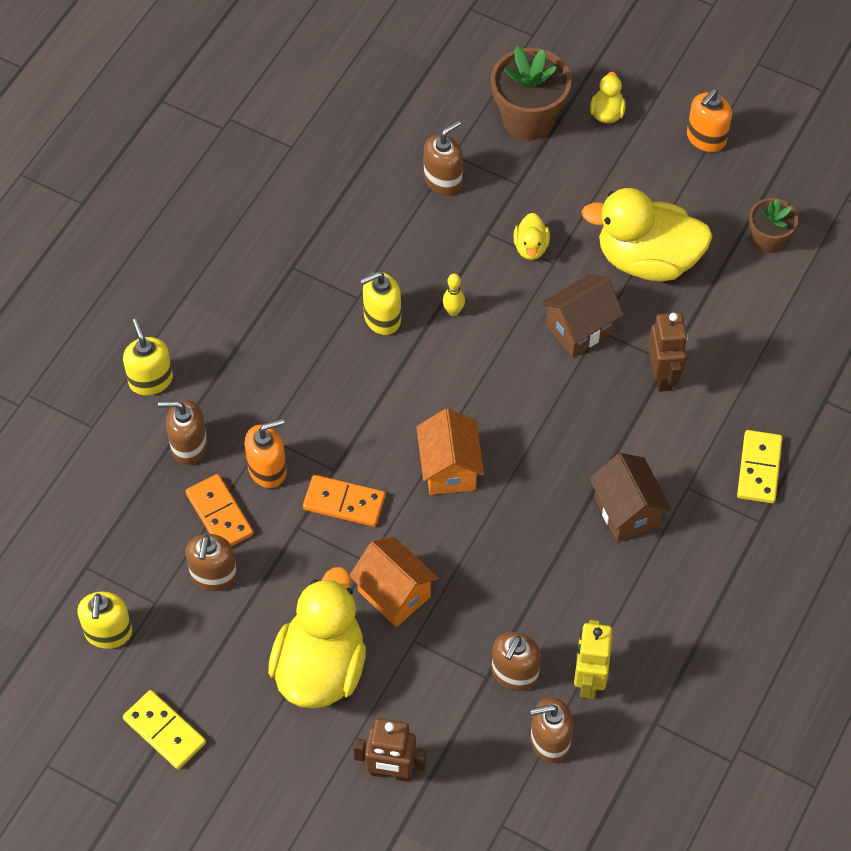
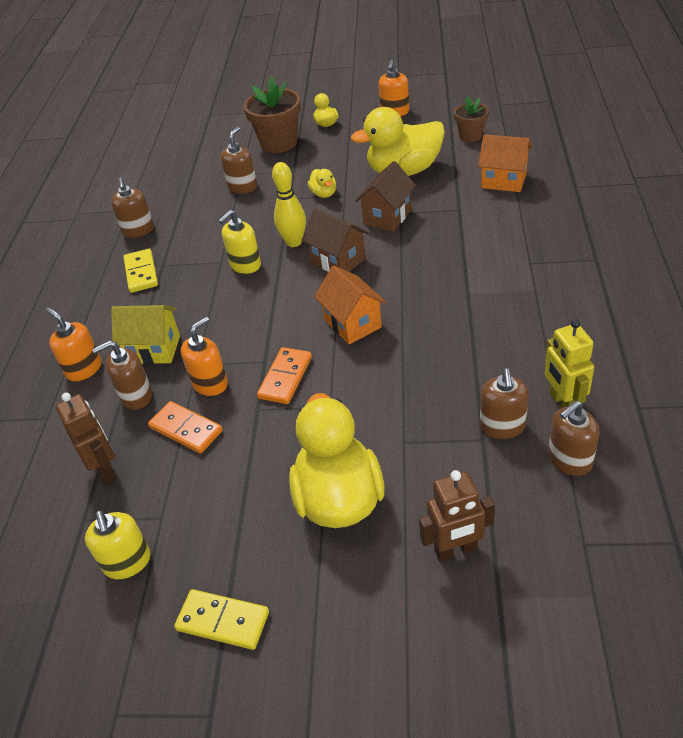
camera: 20 degrees left, 15 degrees down
(151, 380) = (84, 369): yellow soap dispenser -> orange soap dispenser
(213, 575) = (204, 474): brown soap dispenser -> brown soap dispenser (138, 230)
(231, 392) = (154, 349): none -> yellow house
(344, 502) = (285, 377): orange domino -> orange domino turned 60 degrees counterclockwise
(394, 594) = (365, 418): orange house -> orange house (504, 181)
(453, 311) = (294, 242): yellow bowling pin -> yellow bowling pin, size x1.80
(626, 511) = (500, 293): brown house -> brown house (338, 260)
(663, 375) = (462, 217): brown robot -> brown robot (105, 469)
(759, 468) = (568, 234): yellow domino -> yellow domino (141, 273)

